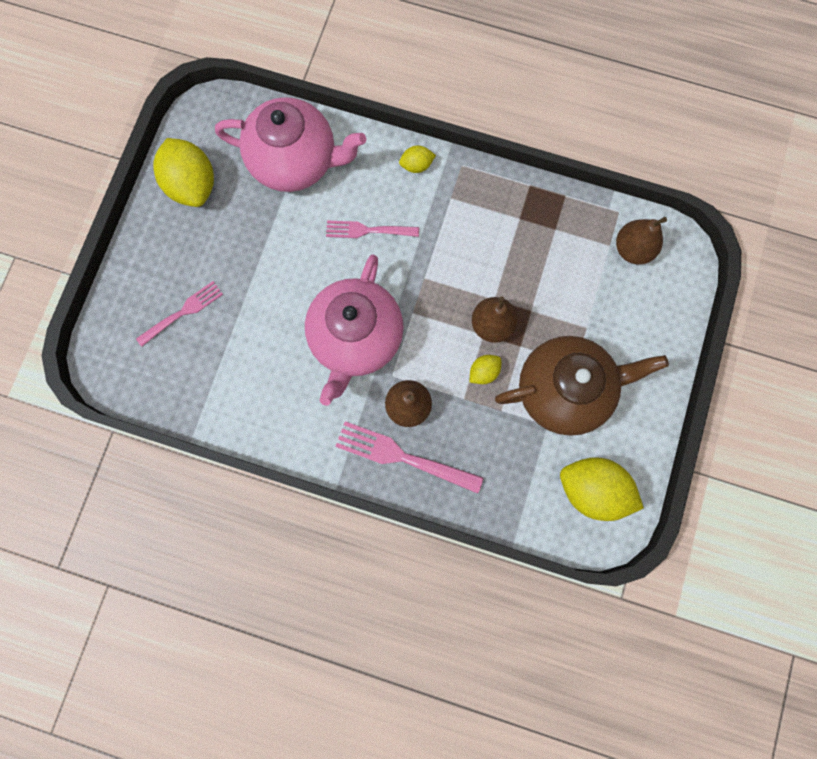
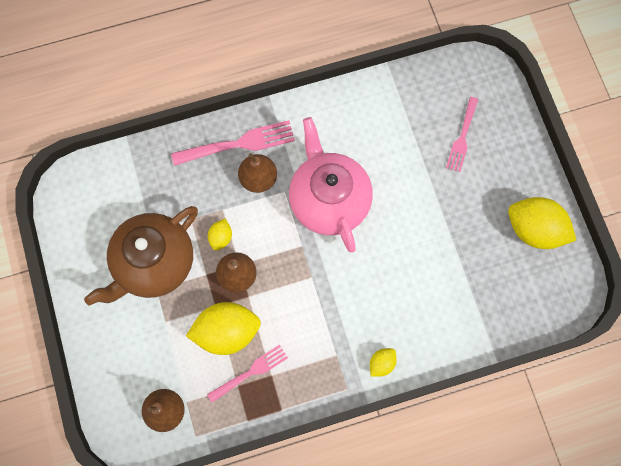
camera: 145 degrees right, 5 degrees down
(295, 161) = (476, 301): pink teapot -> none
(368, 230) = (380, 285): pink fork -> pink fork (250, 372)
(592, 489) = (92, 208): yellow lemon -> yellow lemon (227, 332)

